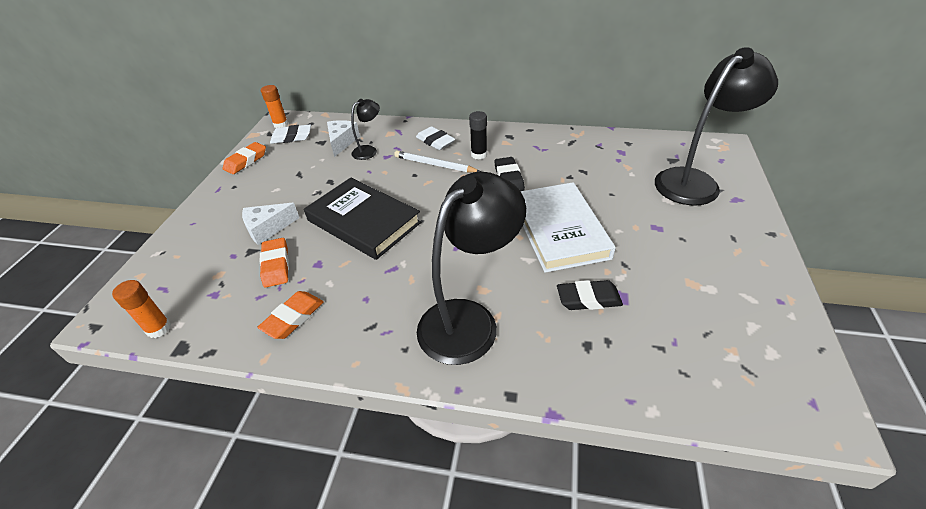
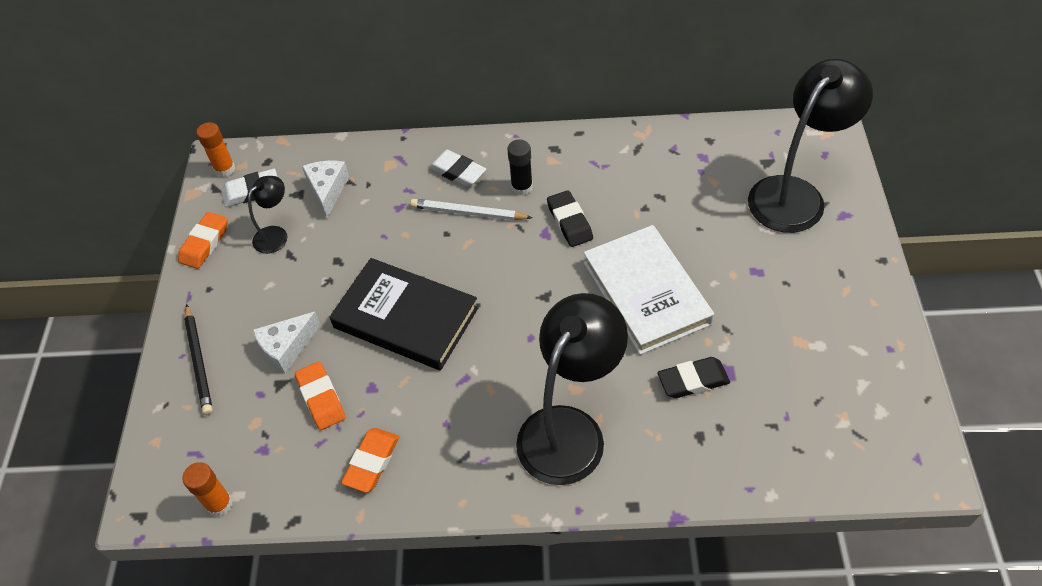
camera: 10 degrees left, 10 degrees up
(201, 228) = (199, 361): none -> black pencil
(369, 150) = (371, 200): black lamp -> black lamp (276, 234)

